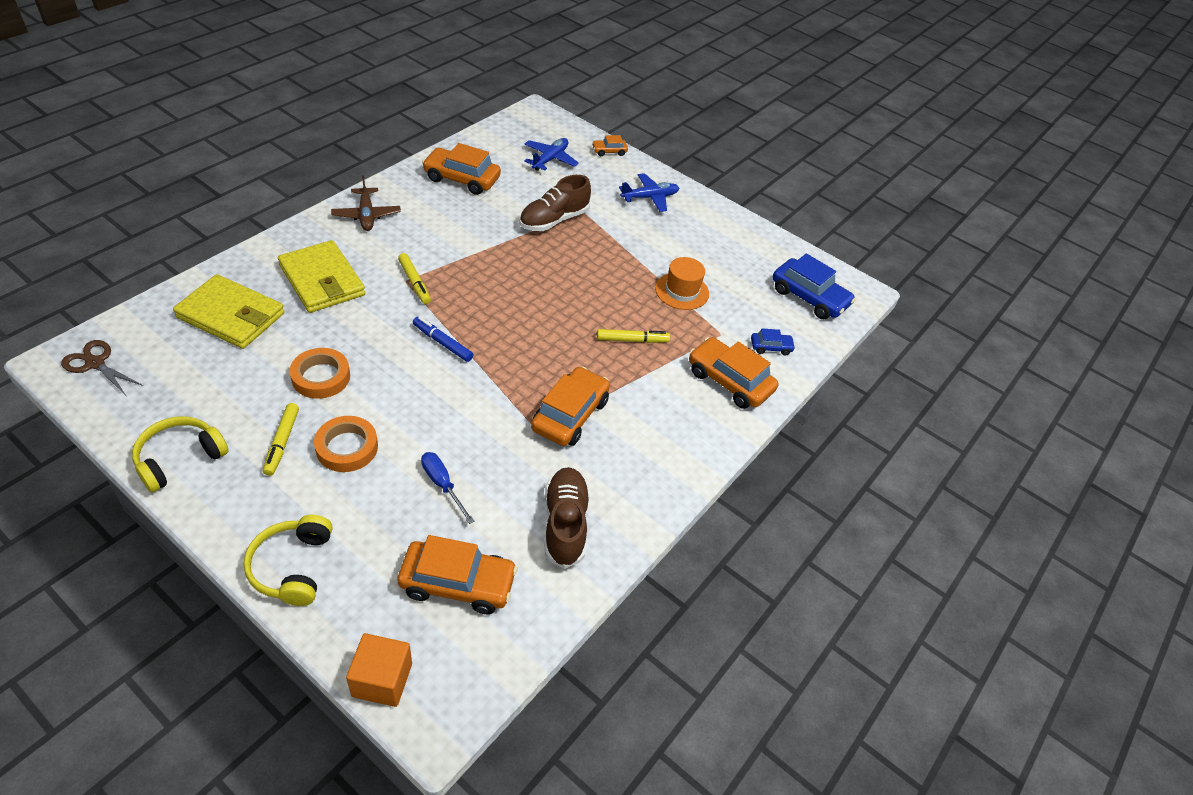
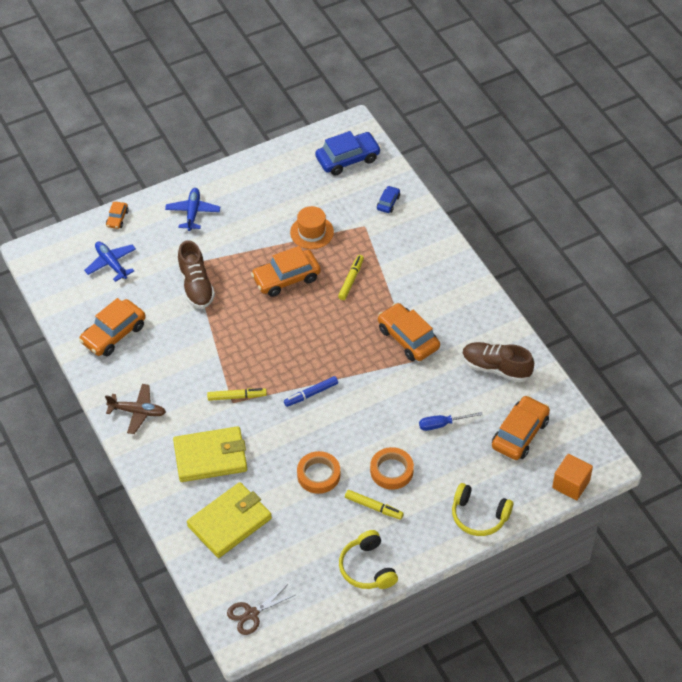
camera: 60 degrees left, 5 degrees up
(729, 381) = (410, 239): orange car -> orange car (286, 278)

